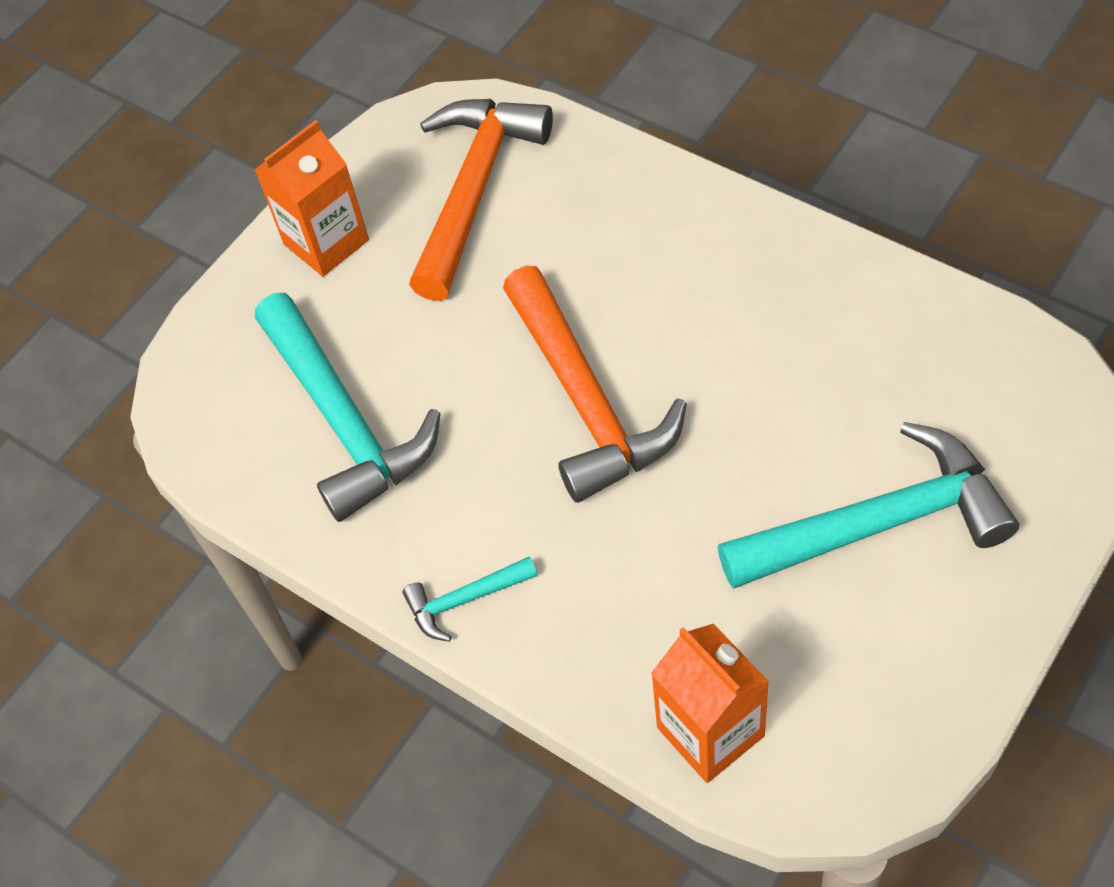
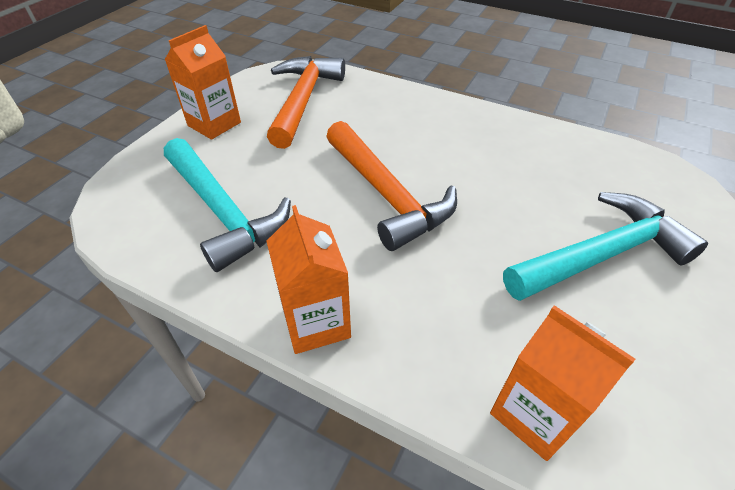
camera: 15 degrees left, 10 degrees down
(464, 600) = (316, 322): turquoise hammer -> orange carton

